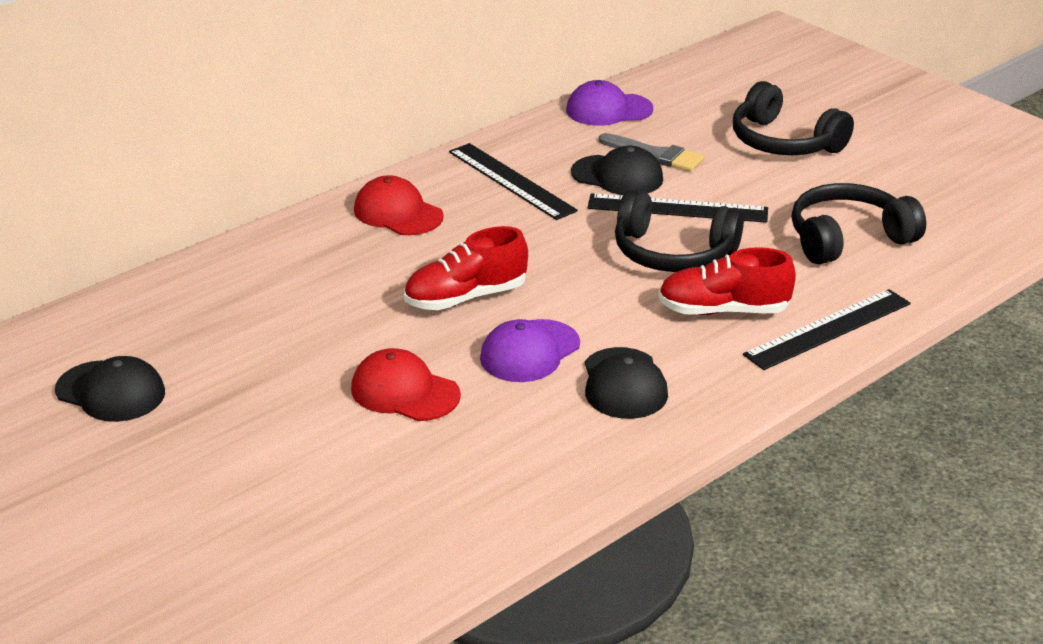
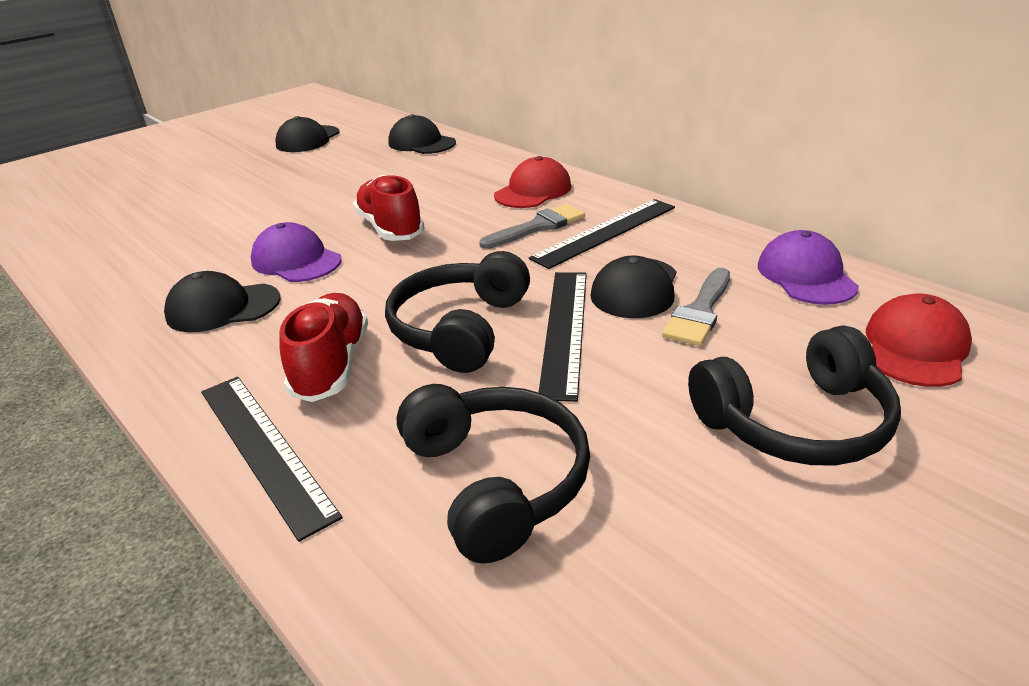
camera: 90 degrees right, 0 degrees up
(194, 289) = (421, 143): none -> black cap
(404, 392) = (263, 217): red cap -> red cap (915, 347)
(489, 213) = (538, 227): none -> grey brush
(784, 142) = (795, 422): black headphones -> black headphones turned 150 degrees counterclockwise

